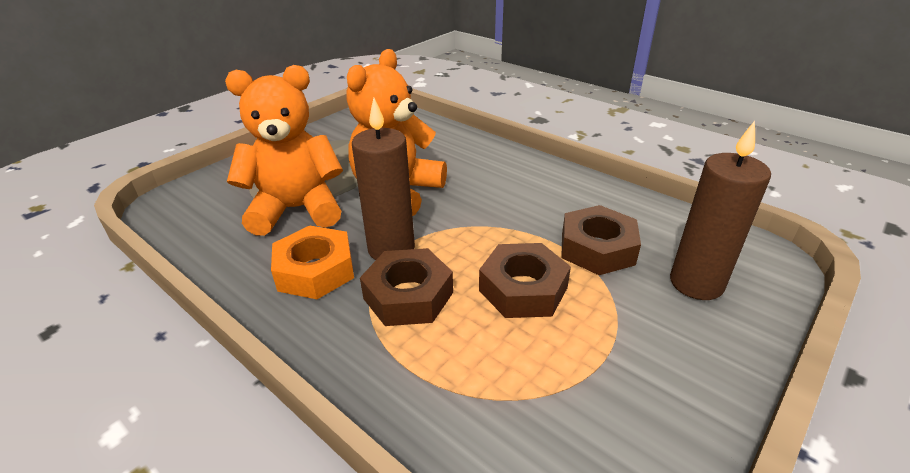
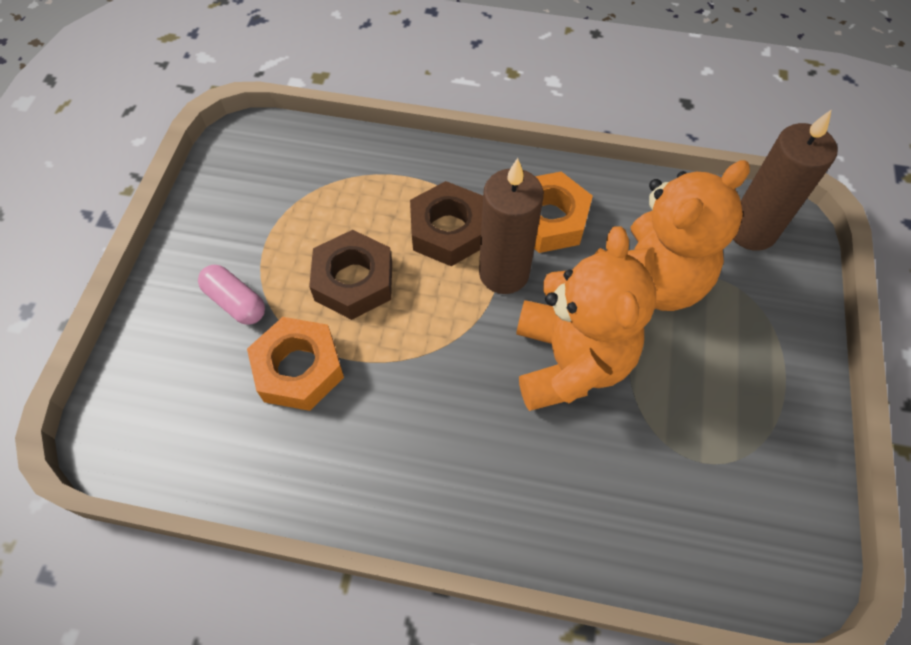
camera: 150 degrees right, 25 degrees up
(597, 248) = (299, 369): brown nut -> orange nut
(648, 313) = (235, 302): none -> pink capsule
(696, 283) = (191, 361): brown candle -> brown candle (751, 231)

